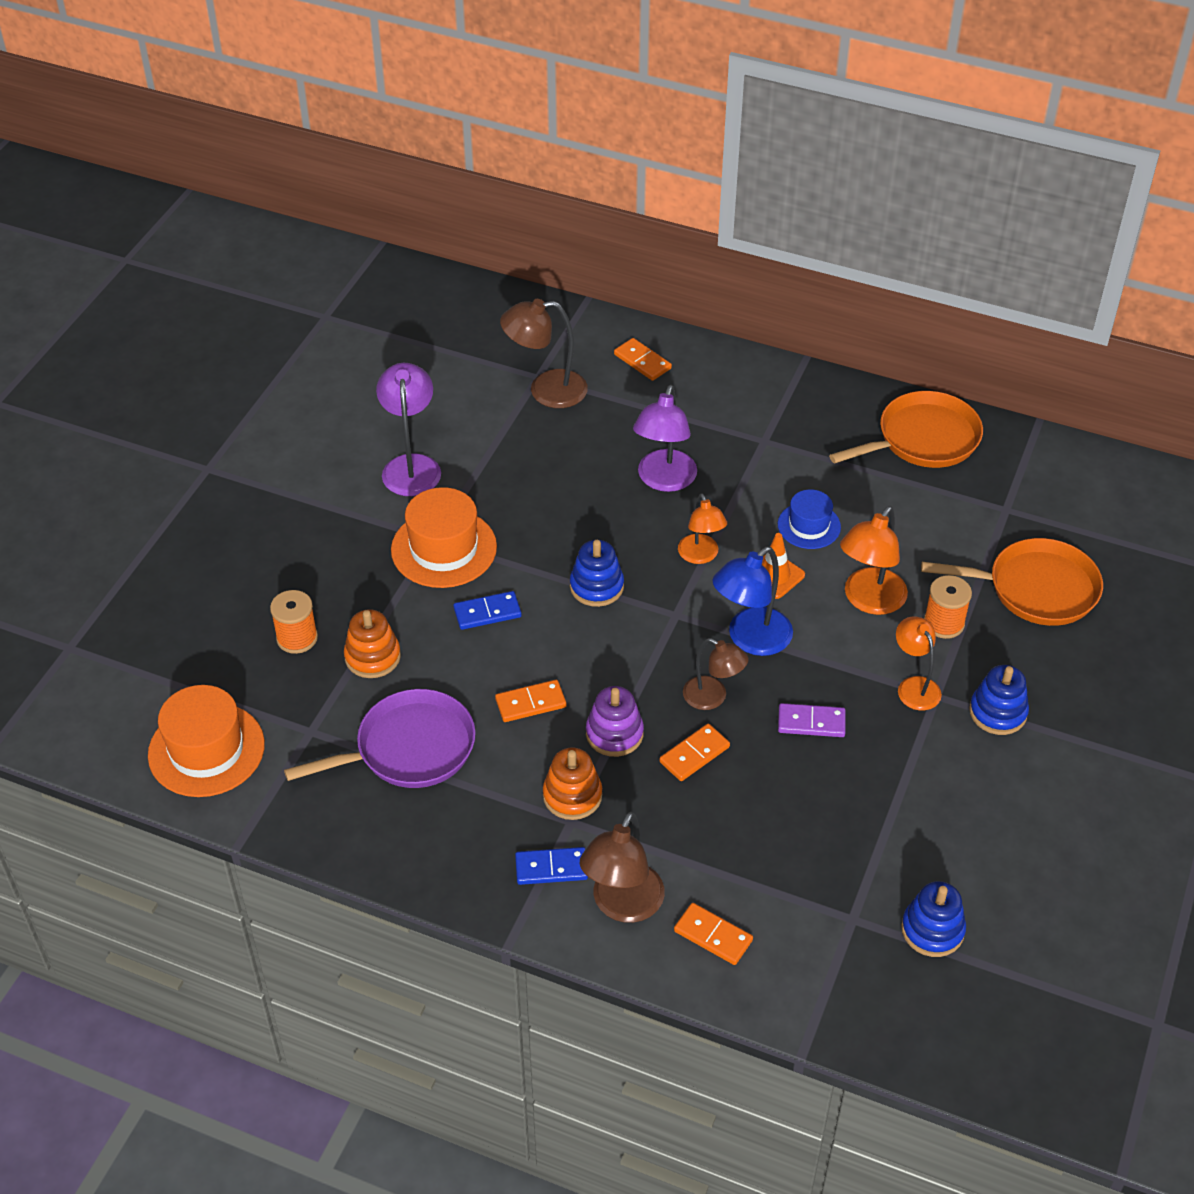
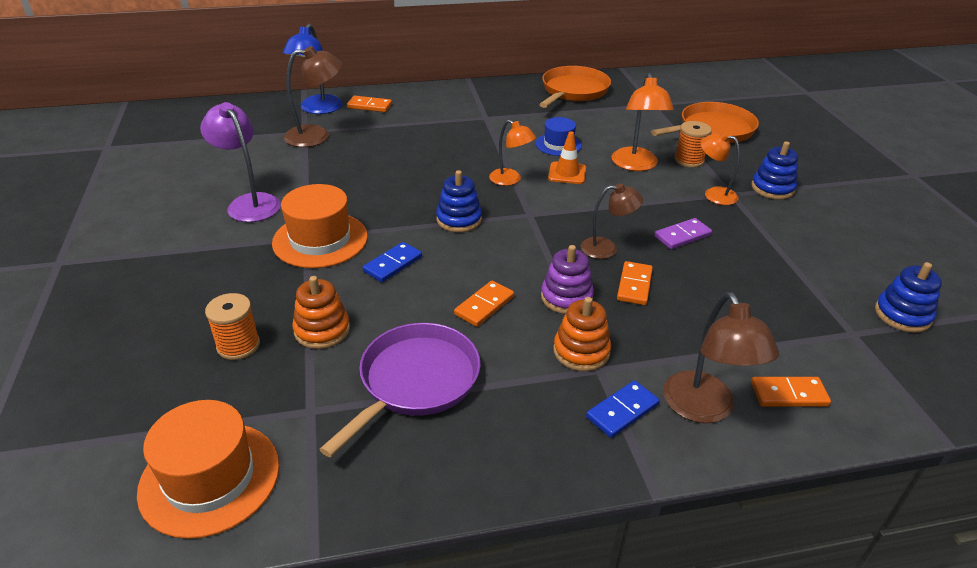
camera: 35 degrees left, 10 degrees down
(546, 390) = (317, 136): brown lamp -> brown lamp turned 150 degrees counterclockwise
(664, 480) = (444, 153): purple lamp -> none
(750, 639) = (592, 209): blue lamp -> blue lamp (318, 109)

